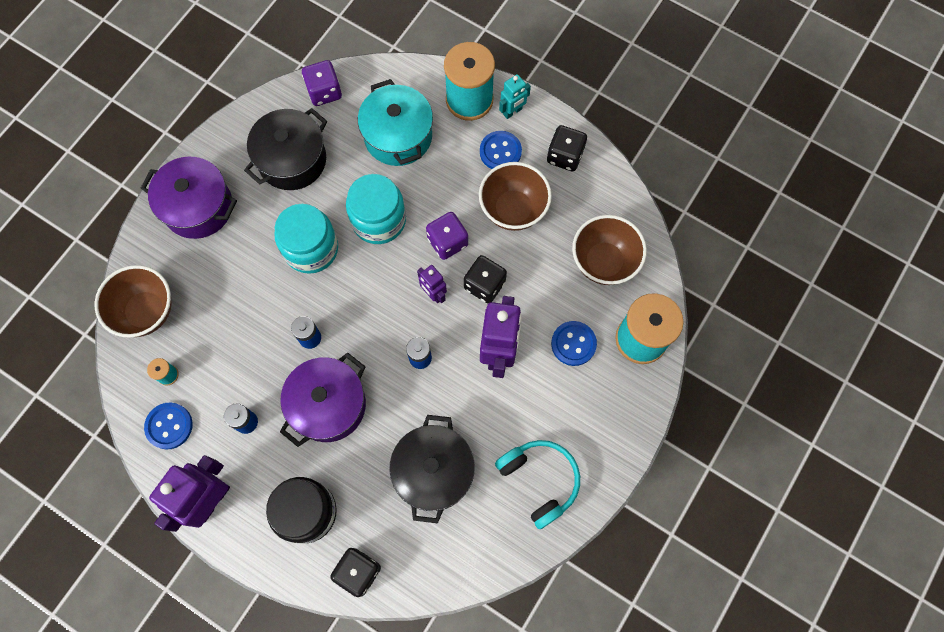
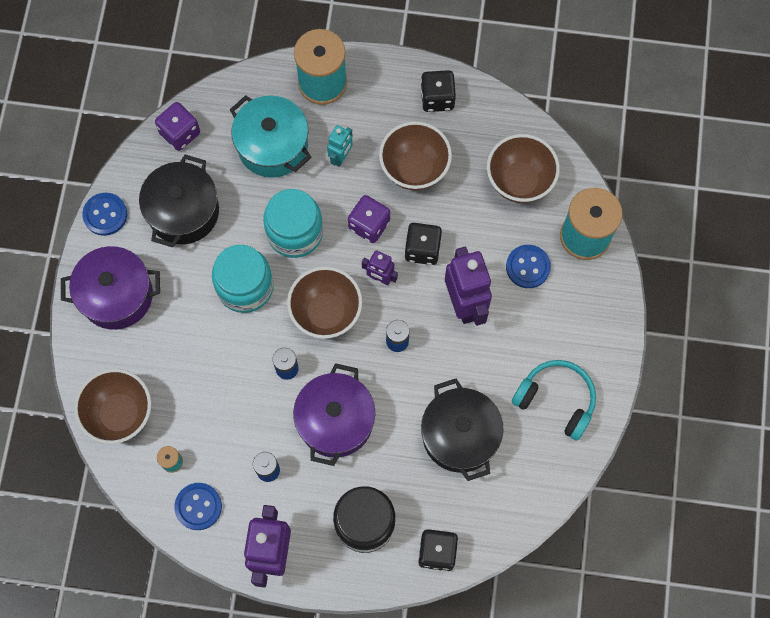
camera: 25 degrees left, 0 degrees up
(370, 303) = (326, 313): none -> brown bowl
(500, 152) = (376, 120): blue button -> blue button (105, 215)
(512, 111) = (368, 77): turquoise robot -> turquoise robot (341, 157)

